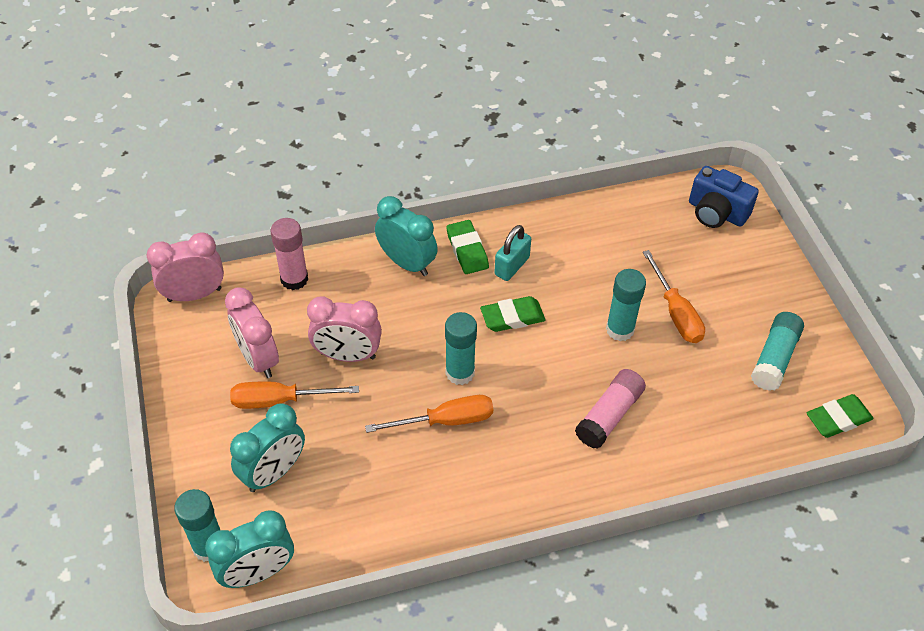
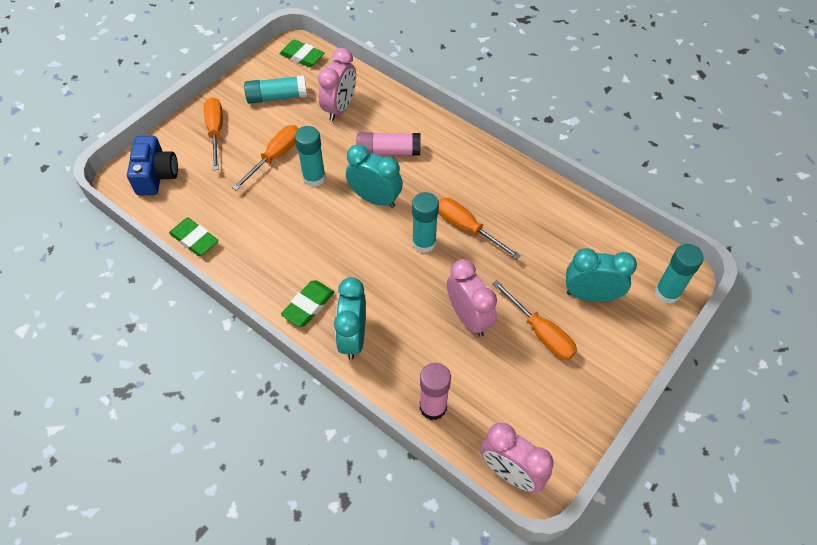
camera: 125 degrees left, 5 degrees up
(258, 359) = (523, 374): pink clock -> pink clock (340, 108)
(258, 572) = (653, 256): turquoise clock -> turquoise clock (375, 199)
(512, 266) = (303, 267): turquoise padlock -> none
(512, 317) = (352, 240): green eraser -> green eraser (194, 239)
(751, 281) = (216, 132): none -> orange screwdriver

